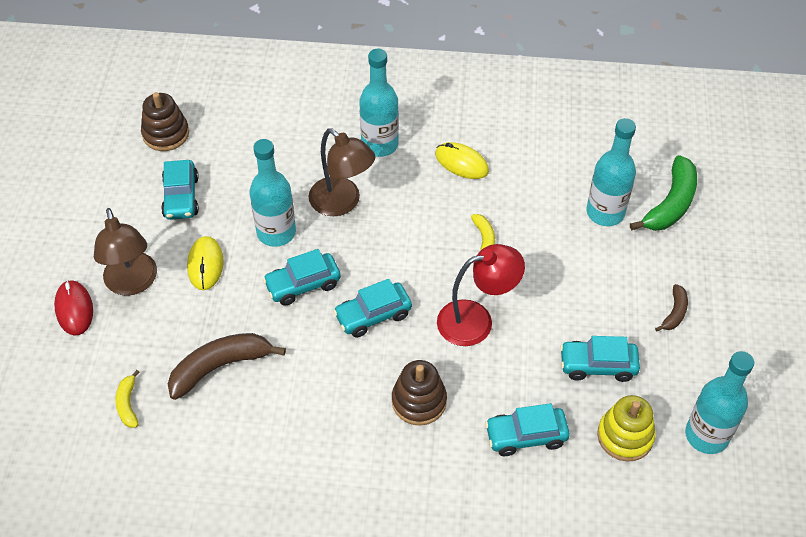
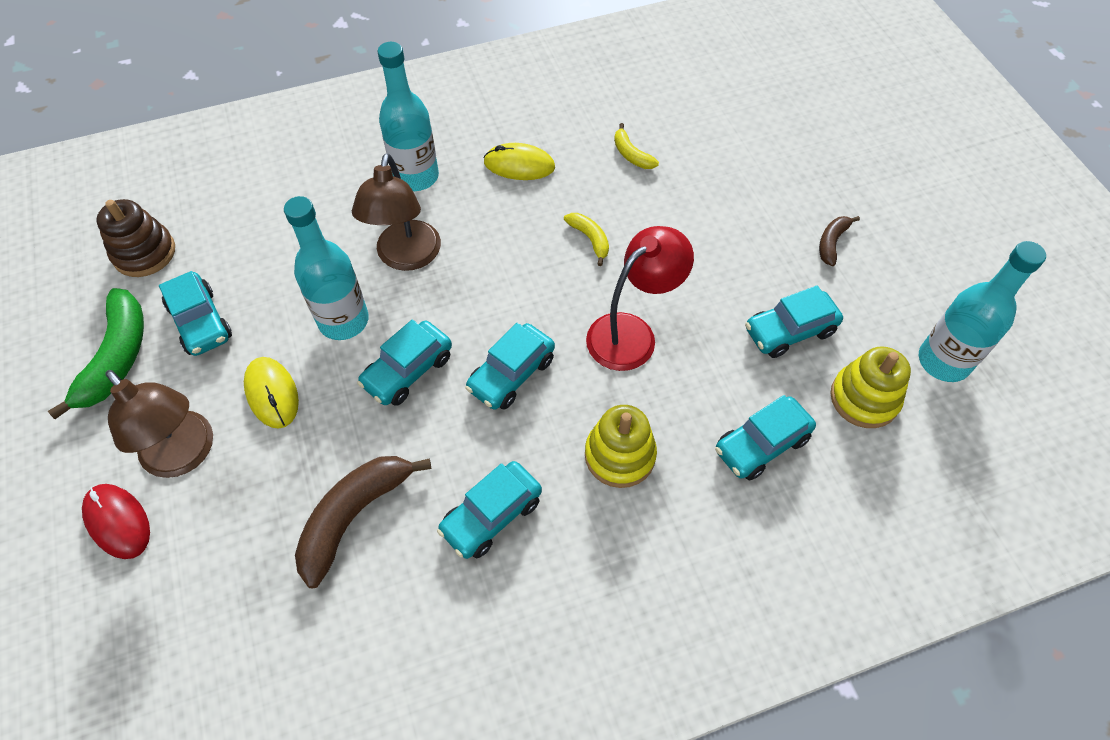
camera: 25 degrees left, 5 degrees up
(128, 404) = (253, 620): yellow banana -> yellow banana (631, 154)
(309, 404) = (491, 515): none -> turquoise car
(342, 203) = (406, 257): brown lamp -> brown lamp turned 75 degrees clockwise
(419, 401) = (619, 455): brown stacking toy -> yellow stacking toy
(605, 212) = (700, 164): turquoise bottle -> none
(670, 204) = (760, 132): green banana -> green banana (117, 357)
(674, 312) = (832, 243): brown banana -> brown banana turned 150 degrees counterclockwise

